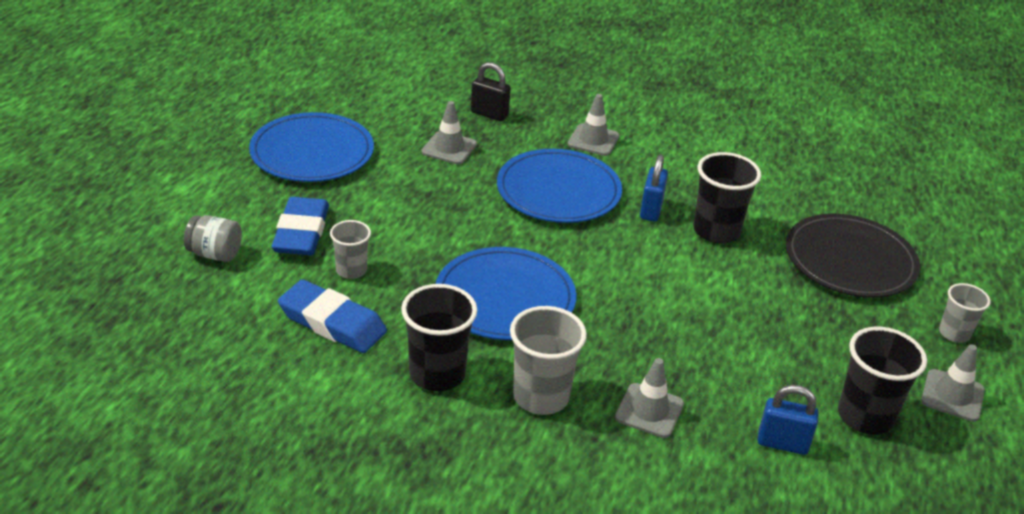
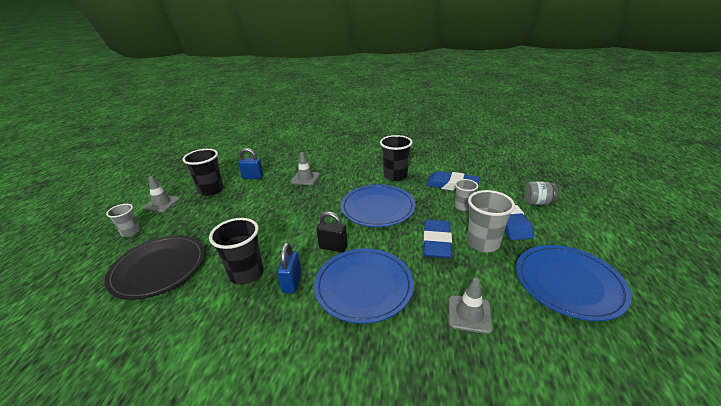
camera: 175 degrees right, 5 degrees down
(436, 223) = (436, 242): none -> blue eraser
(489, 114) = (460, 379): black padlock -> black padlock (333, 247)
(541, 397) = (350, 176): grey cup -> grey cup (483, 243)
(593, 140) = (341, 360): grey traffic cone -> none

